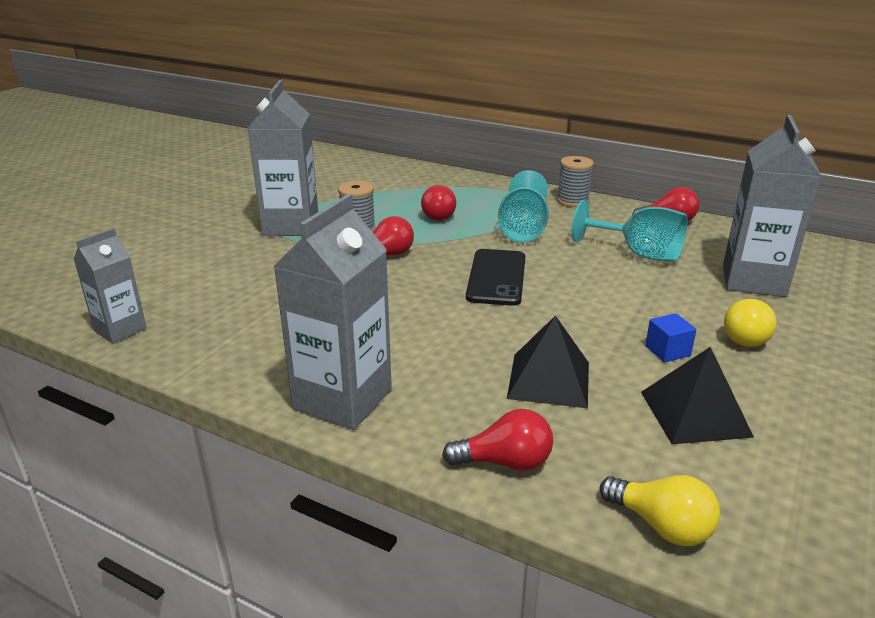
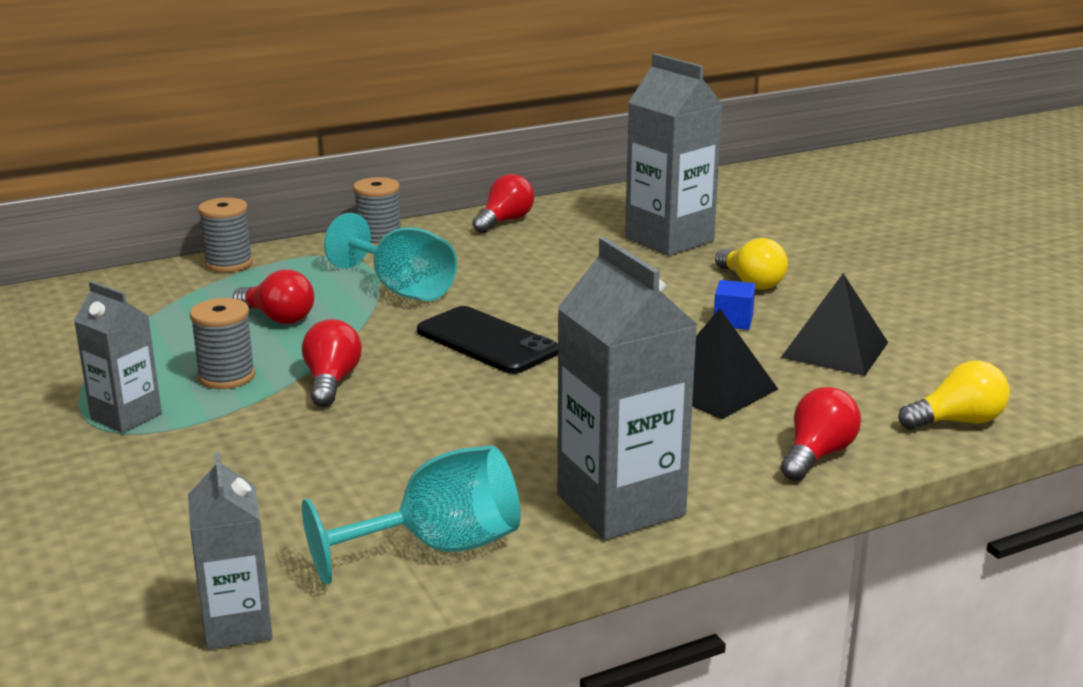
camera: 55 degrees left, 5 degrees down
(291, 226) = (126, 416): grey carton -> grey carton, size x0.59
(479, 181) = (228, 263): none -> grey spool
(639, 254) = (548, 260): turquoise goblet -> turquoise goblet (438, 547)

